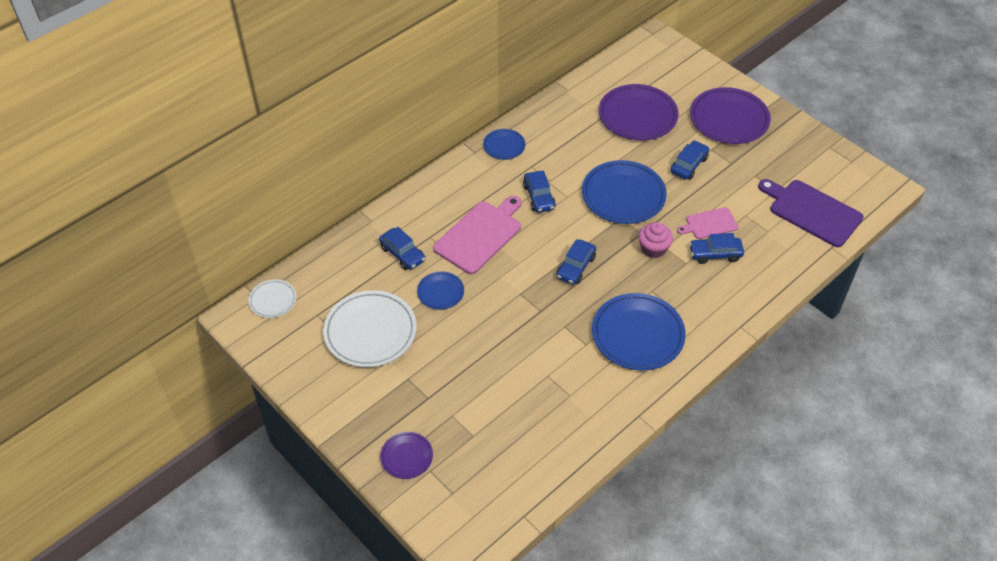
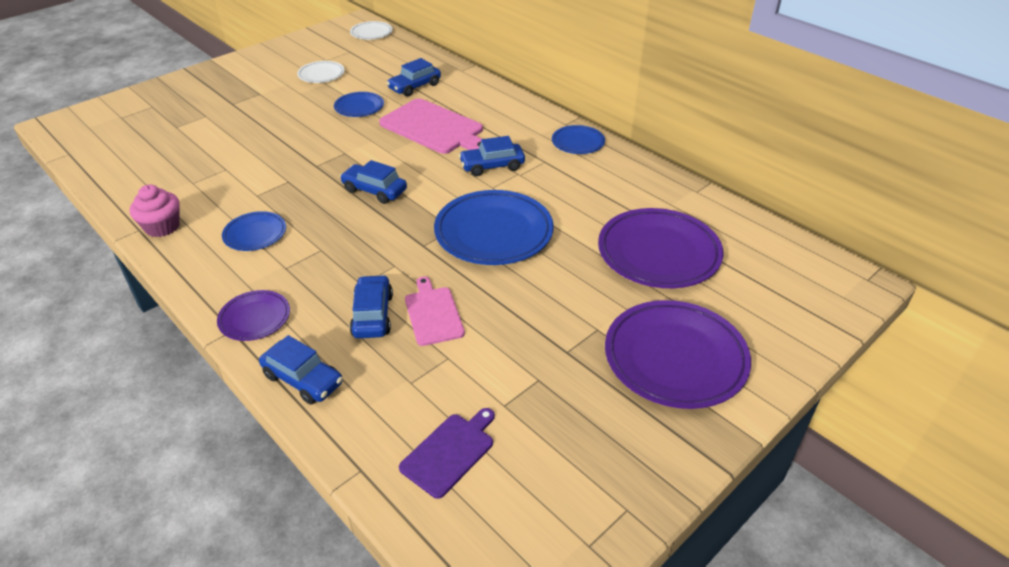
camera: 90 degrees right, 10 degrees down
(370, 332) = (321, 75): white plate -> white plate, size x0.52
(406, 457) = (174, 95): purple plate -> purple plate (255, 318)
(637, 335) = (255, 234): blue plate -> blue plate, size x0.52
(653, 248) = (393, 254): pink cupcake -> pink cupcake (162, 227)
(689, 165) = (558, 300): blue car -> blue car (303, 379)
(812, 212) = (449, 452): purple cutting board -> purple cutting board, size x0.57

